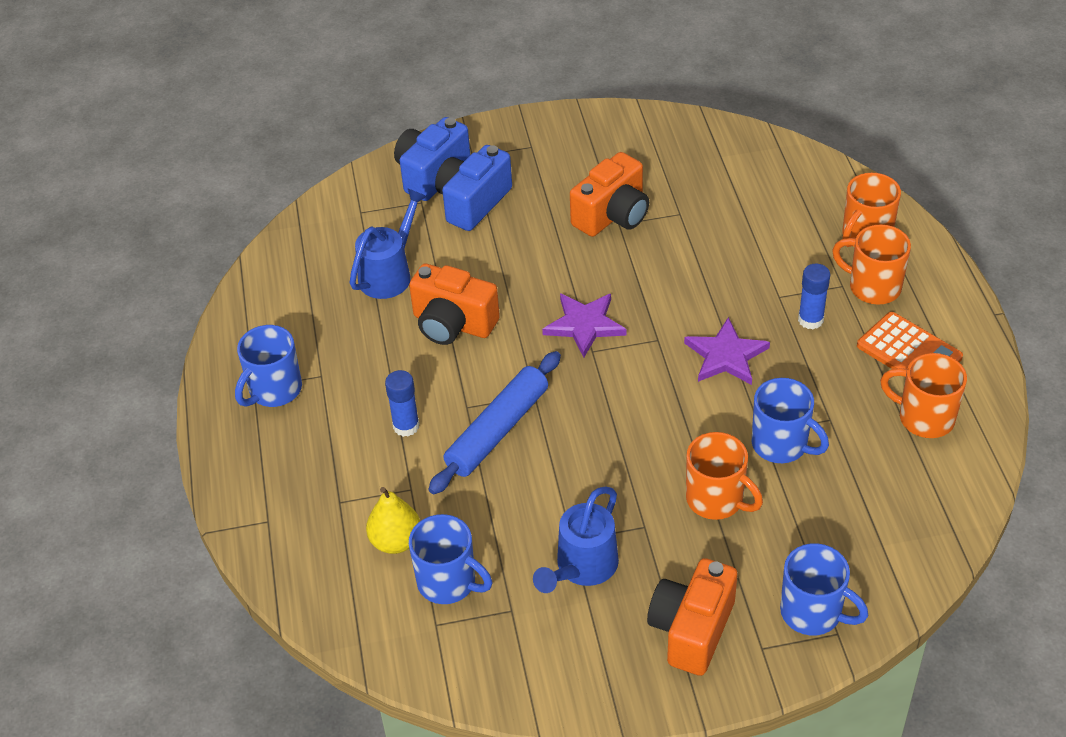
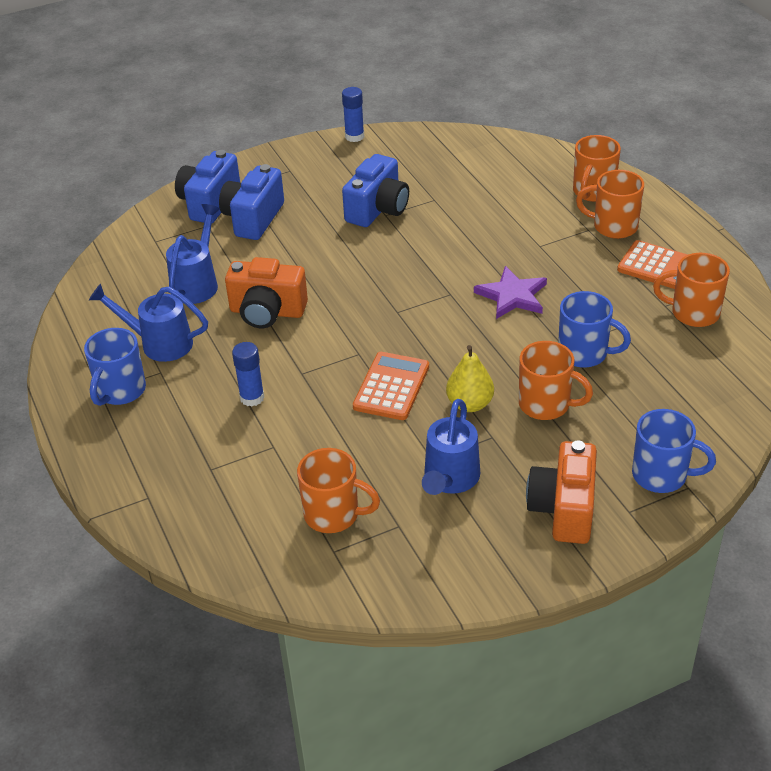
camera: 15 degrees left, 5 degrees down
(329, 340) = (159, 343): none -> blue watering can
(396, 541) = (273, 491): yellow pear -> yellow pear (469, 404)
(448, 582) = (333, 515): blue mug -> orange mug
(497, 430) = (335, 386): blue rolling pin -> none
(556, 443) = (391, 387): none -> orange calculator
(584, 325) = (383, 293): purple star -> none
(612, 215) = (378, 209): orange camera -> blue camera
(810, 320) = (572, 258): blue glue stick -> blue glue stick (354, 136)

